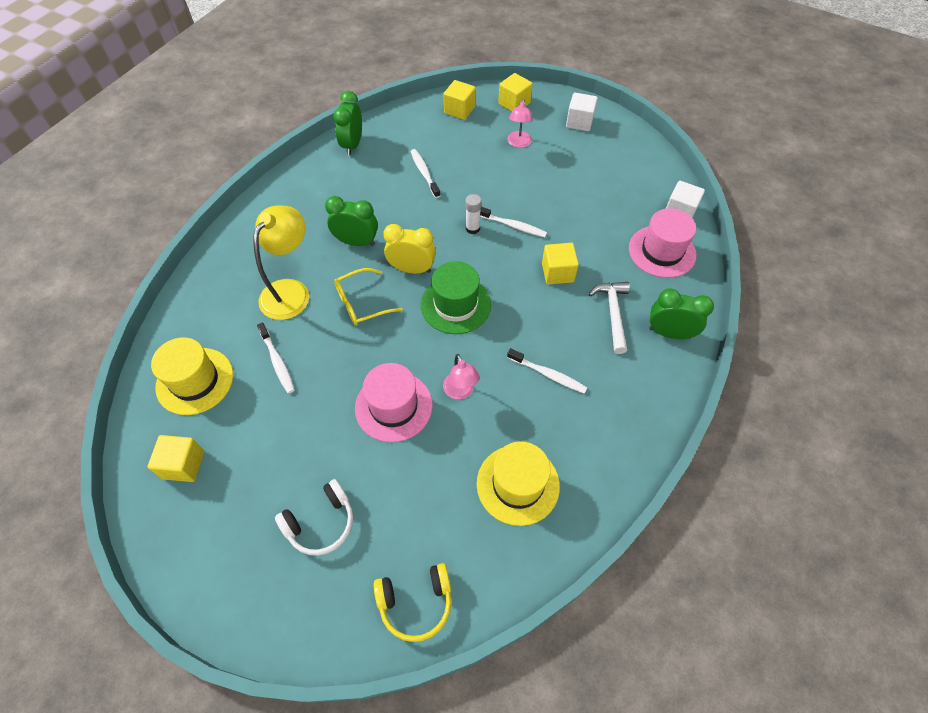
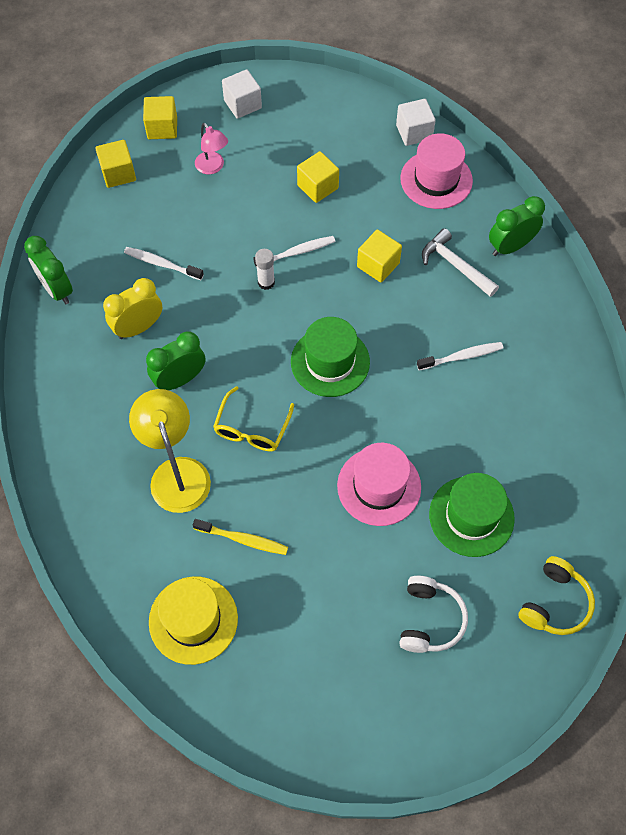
camera: 45 degrees left, 5 degrees up
(183, 465) = (272, 687): yellow cube -> yellow cube (318, 187)
(277, 361) = (242, 539): white toothbrush -> yellow toothbrush
(412, 269) = (258, 362): yellow clock -> yellow clock (138, 327)
(430, 483) = (471, 516): none -> green hat
(460, 392) = (414, 428): pink lamp -> none
(518, 484) = (530, 458): yellow hat -> none

